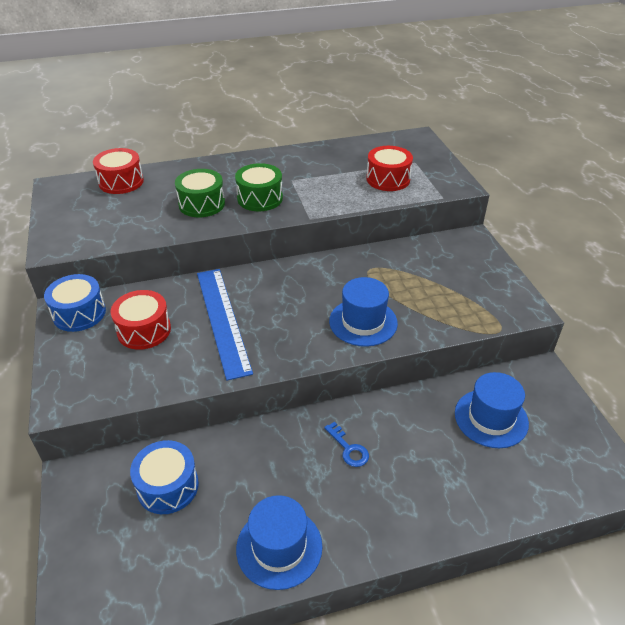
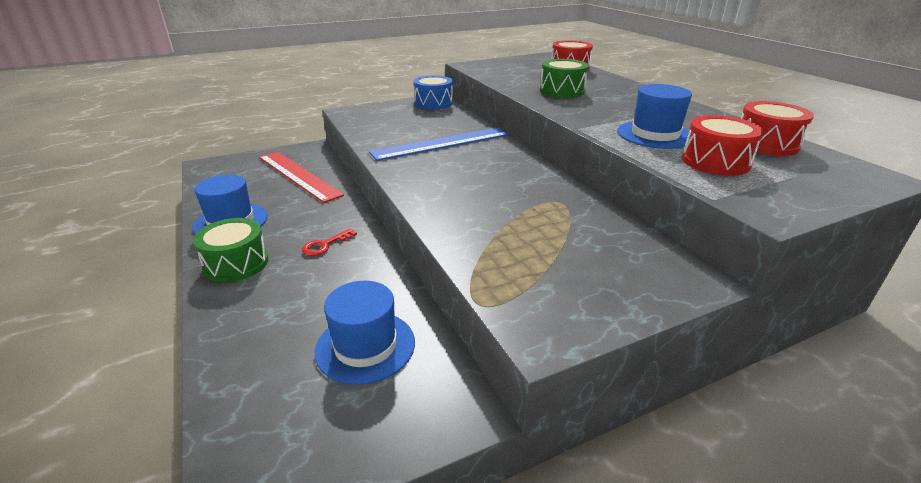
camera: 80 degrees right, 10 degrees down
(144, 330) = (421, 121): red drum -> red drum (766, 144)
(168, 486) = (298, 175): blue drum -> red ruler
(260, 198) = (594, 107): green drum -> green drum (236, 263)
(348, 448) = (325, 245): blue key -> red key
(363, 322) = (461, 203): blue hat -> blue hat (655, 135)

